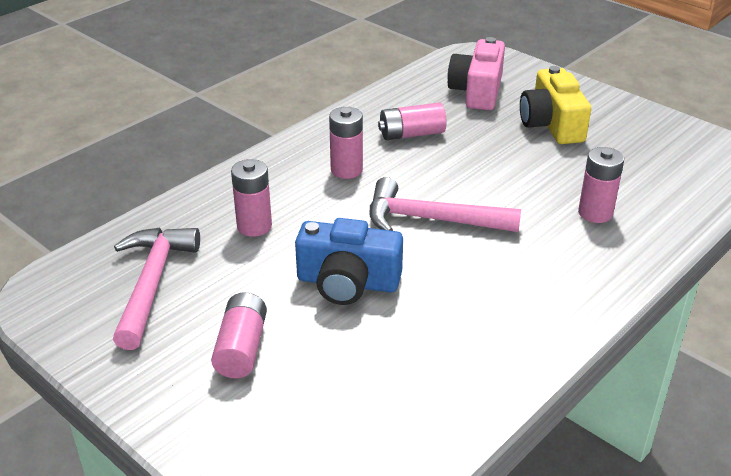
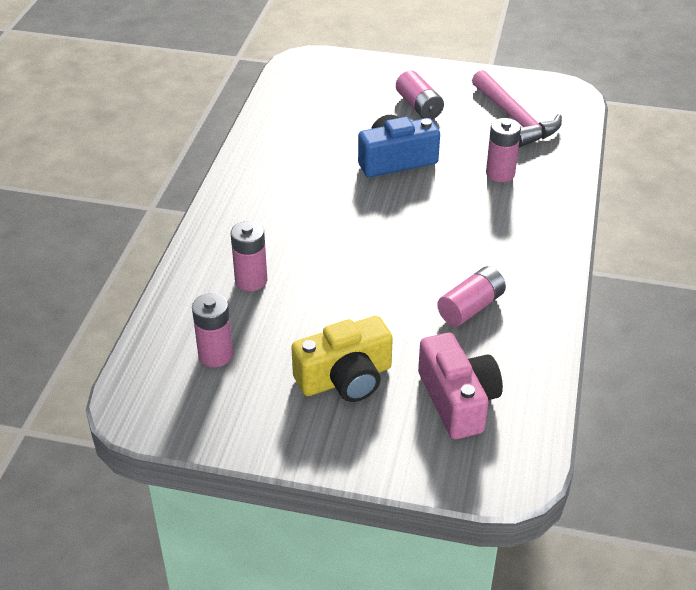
camera: 150 degrees right, 5 degrees up
(346, 170) = (487, 245): pink battery -> pink battery (215, 355)
(431, 220) = (379, 225): pink hammer -> none
(551, 124) = (345, 378): yellow camera -> yellow camera turned 105 degrees clockwise

